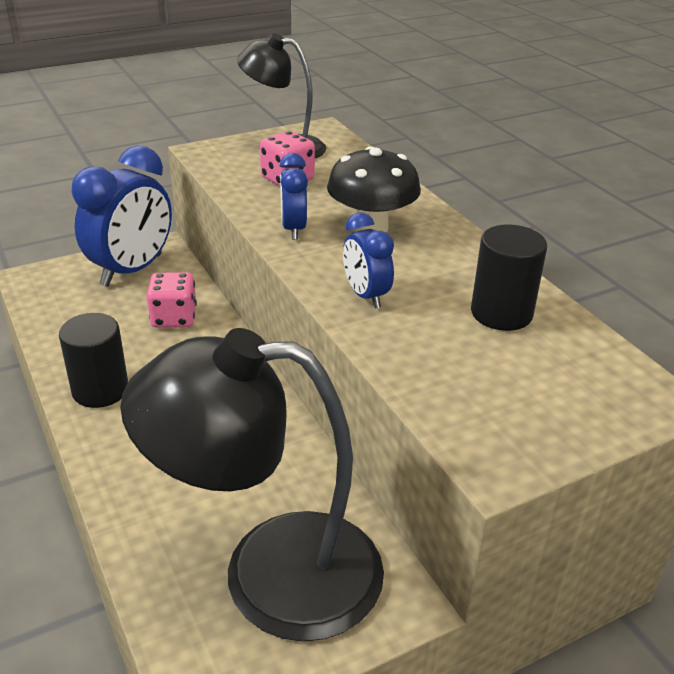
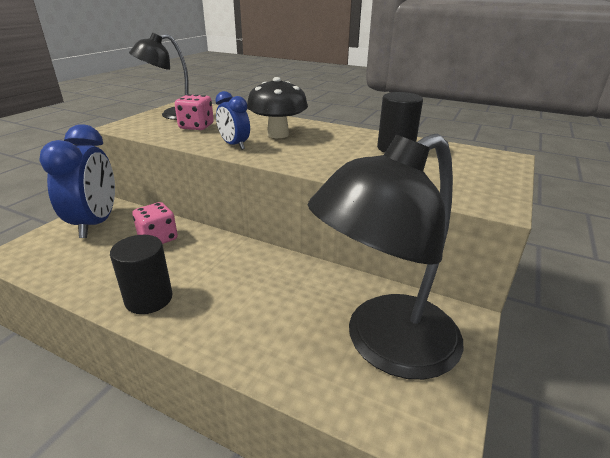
camera: 35 degrees left, 5 degrees down
(366, 296) = (321, 161): blue clock -> none

